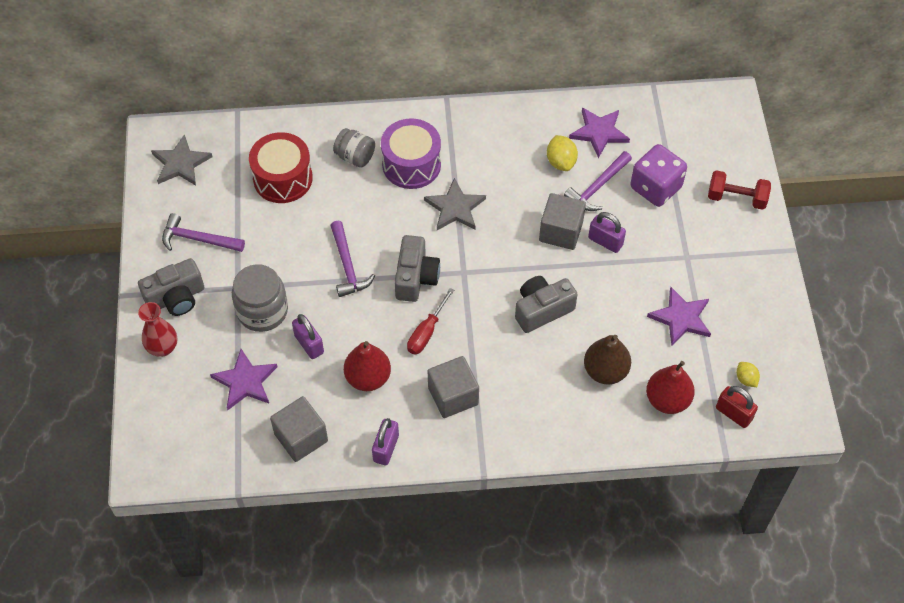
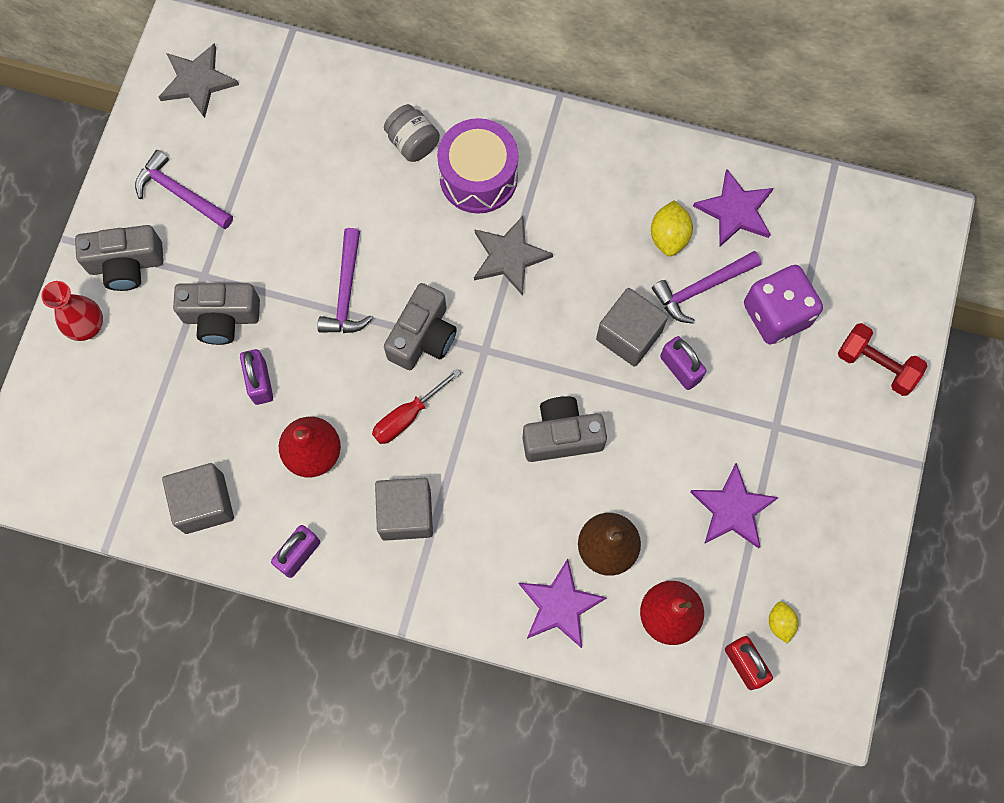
camera: 20 degrees right, 15 degrees up
(245, 381) = (166, 405): purple star -> purple star (560, 605)
(262, 311) = (221, 318): grey jar -> grey camera
(283, 178) = (313, 144): red drum -> none

